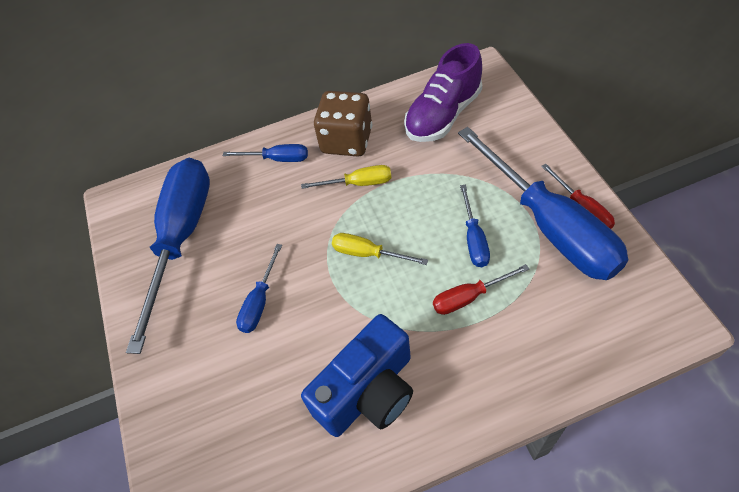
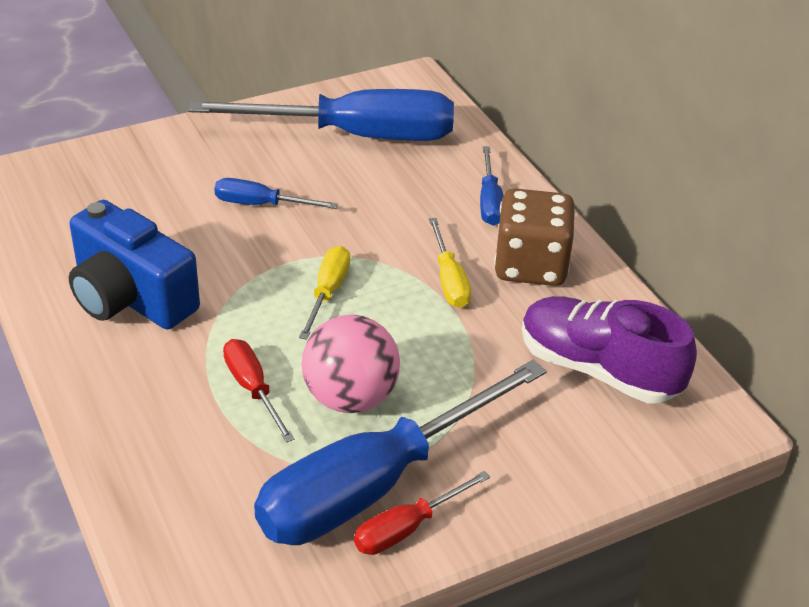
camera: 75 degrees right, 15 degrees down
(474, 239) = (350, 397): blue screwdriver -> pink ball

